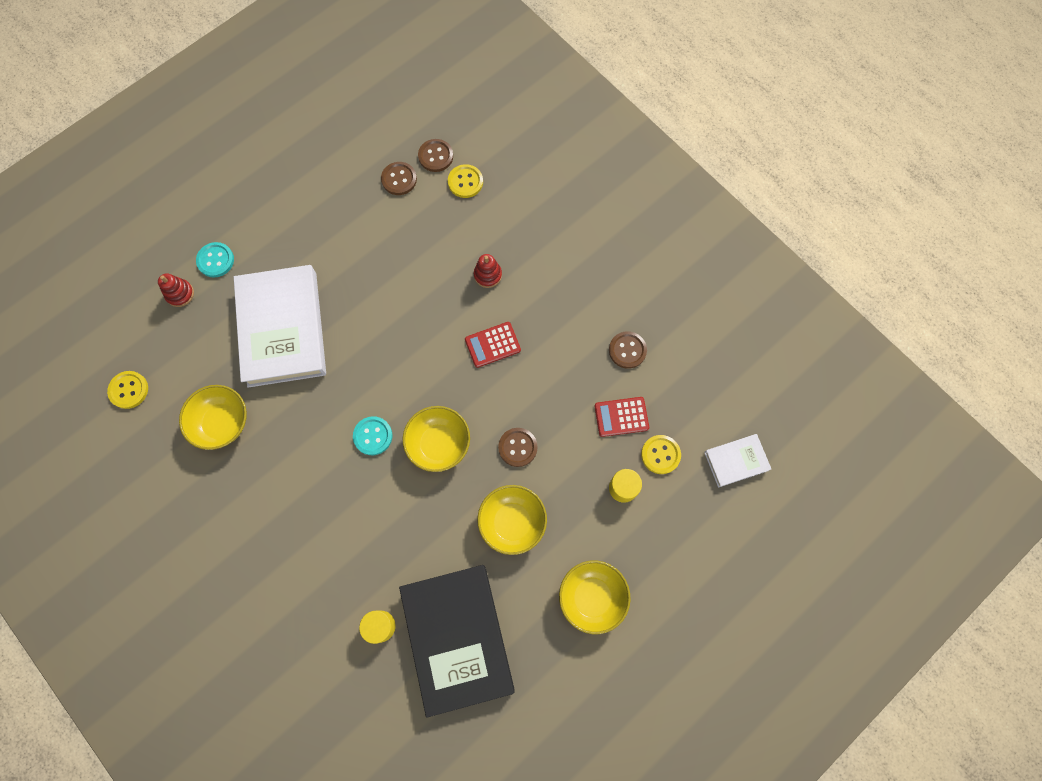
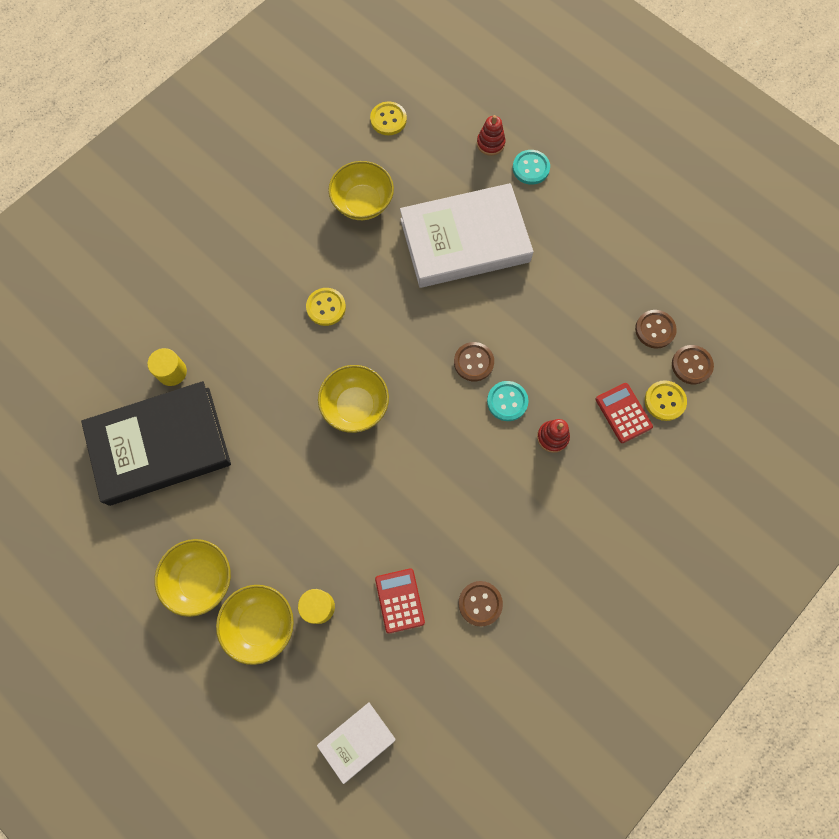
camera: 85 degrees right, 0 degrees up
(373, 436) = (359, 341): turquoise button -> turquoise button (507, 401)
(492, 345) = (470, 450): red calculator -> red calculator (623, 413)
(512, 522) = (276, 489): yellow bowl -> yellow bowl (260, 624)
(517, 447) = (356, 488): brown button -> brown button (473, 362)
(660, 455) = (358, 648): yellow button -> yellow button (326, 307)
(736, 461) = (357, 741): white book -> white book turned 75 degrees clockwise

